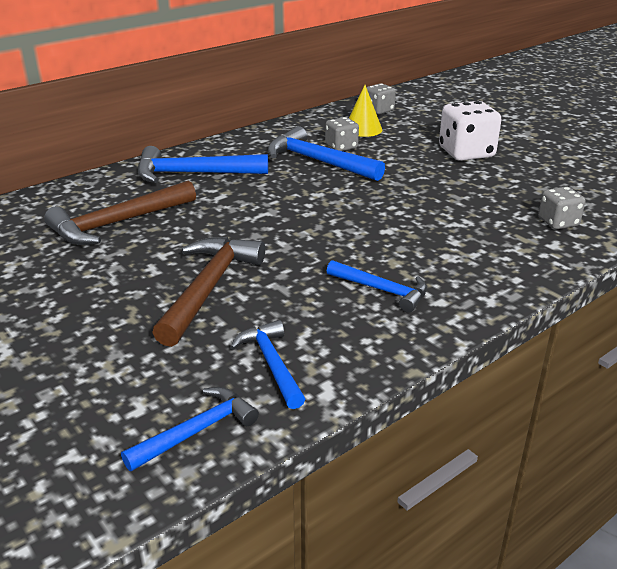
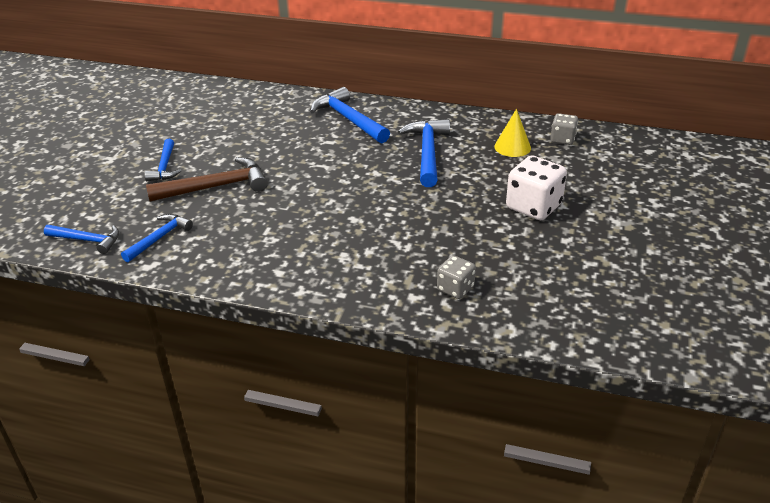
camera: 55 degrees right, 5 degrees up
(117, 223) = (257, 127): brown hammer -> none
(341, 147) = (466, 151): grey dice -> none
(382, 290) = (271, 245): blue hammer -> blue hammer (164, 167)

